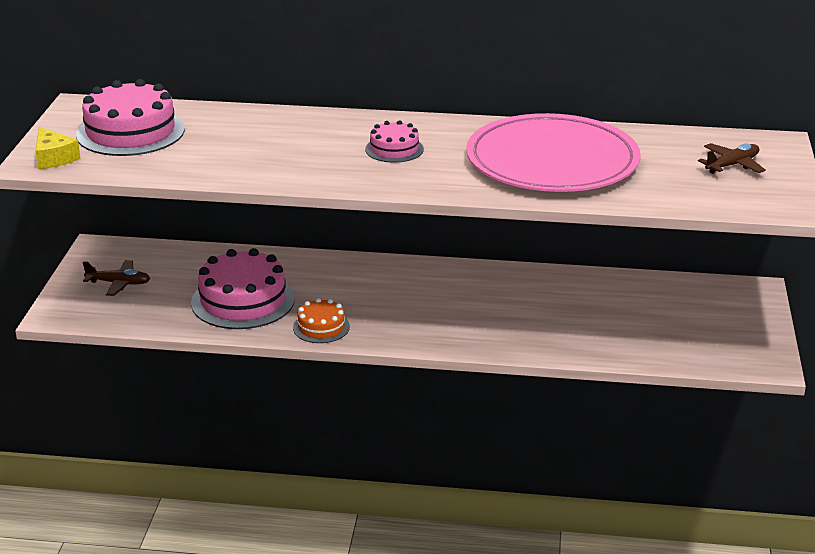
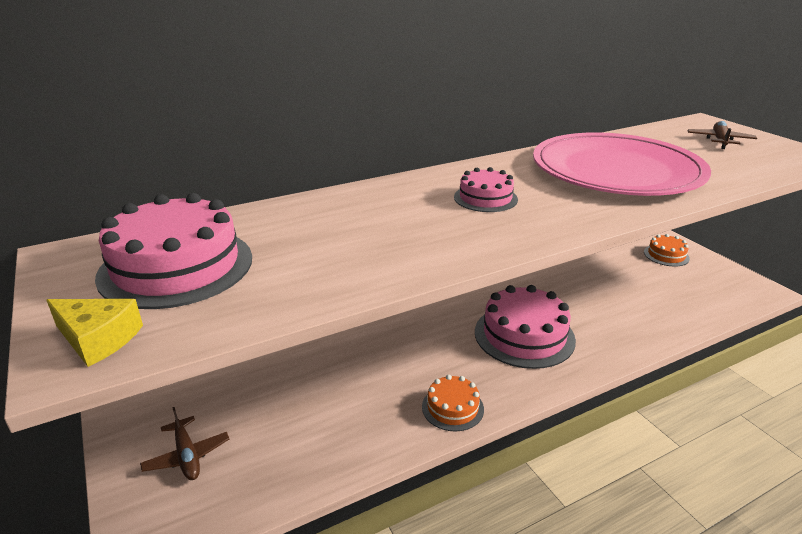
camera: 35 degrees left, 0 degrees up
(119, 283) = (187, 455): brown plane -> brown plane turned 90 degrees clockwise
(243, 301) = (346, 413): pink cake -> pink cake (524, 335)
(722, 298) = (666, 255): none -> orange cake

